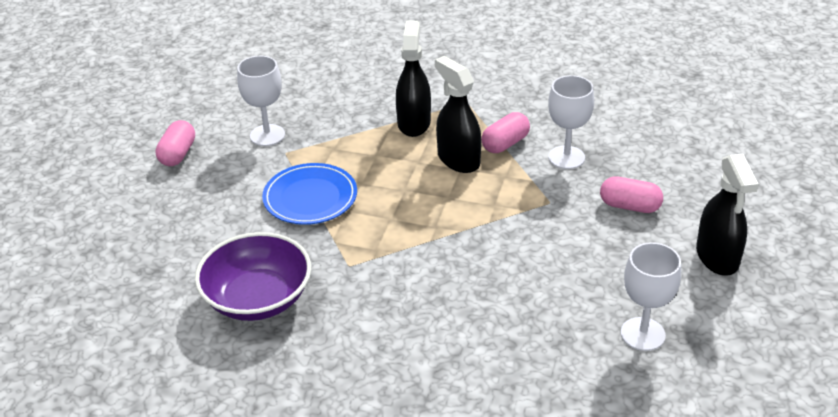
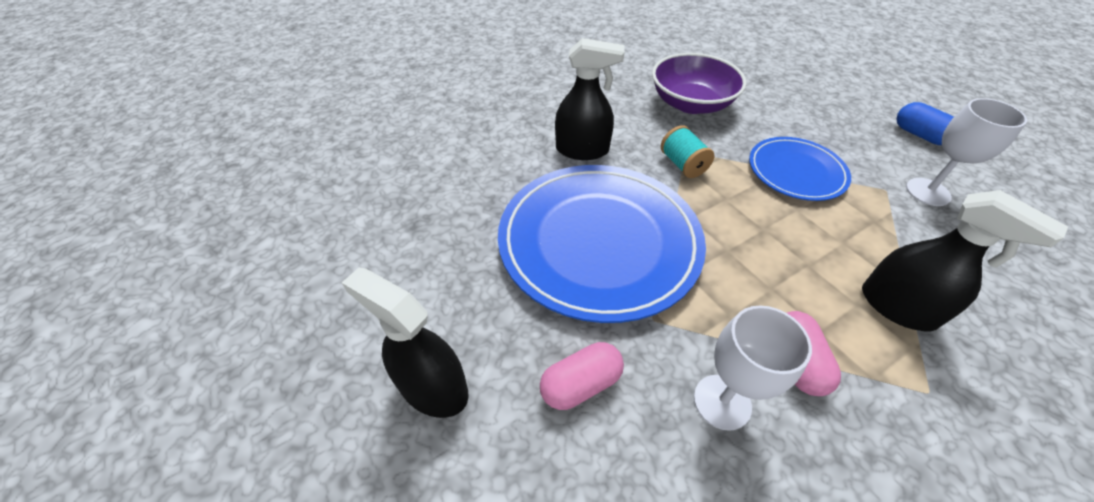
camera: 130 degrees right, 10 degrees up
(178, 154) = (919, 135): pink capsule -> blue capsule
(372, 258) = (683, 164): none -> turquoise spool
(458, 159) = (790, 297): black spray bottle -> black spray bottle (582, 150)
(521, 256) = (599, 242): none -> blue plate
(642, 334) = (438, 248): white goblet -> none

